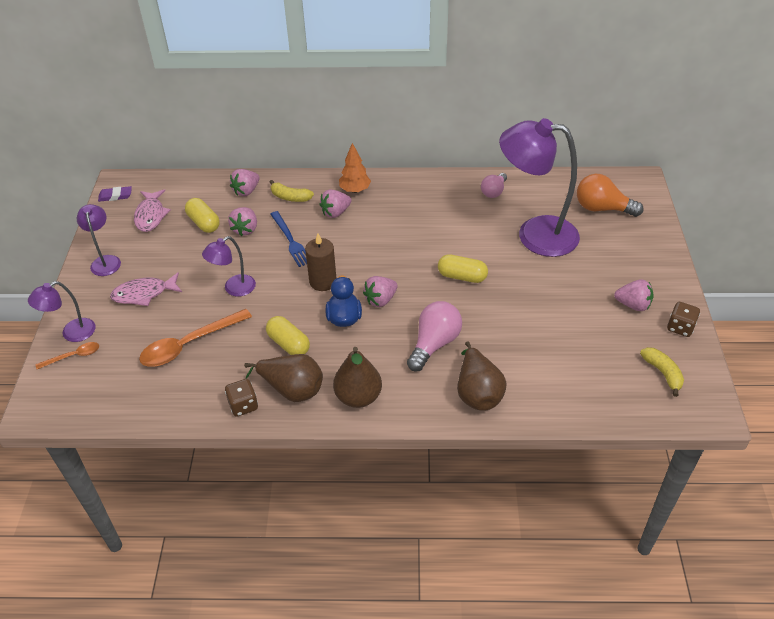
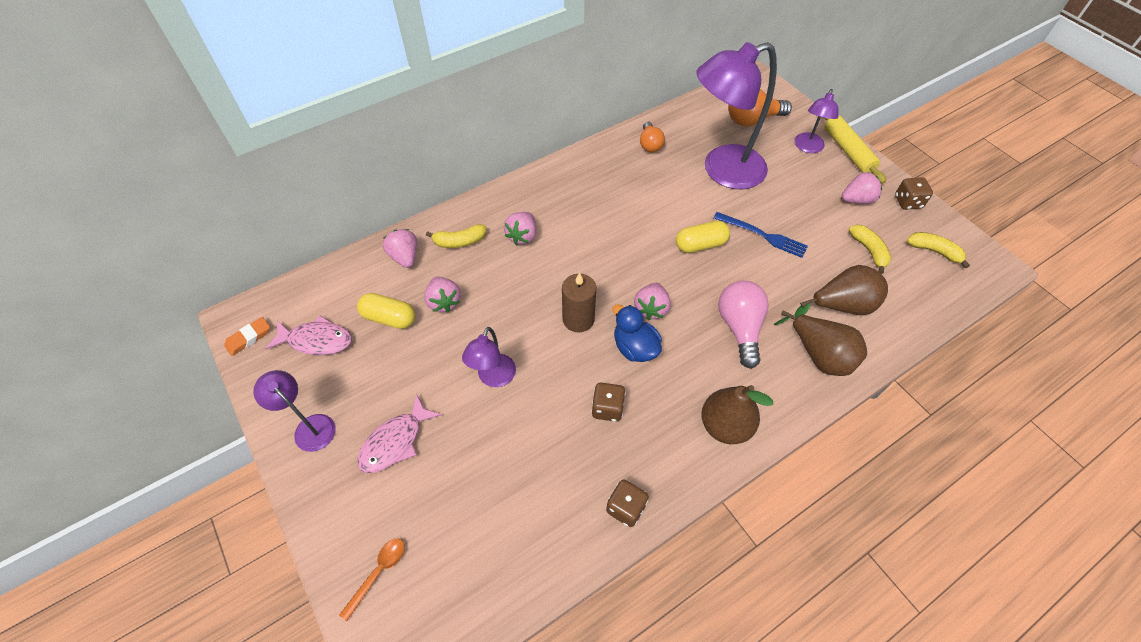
camera: 35 degrees left, 10 degrees up
(72, 333) = (349, 544): purple lamp -> purple lamp (807, 147)
(115, 196) = (248, 338): purple eraser -> orange eraser
(150, 215) = (316, 340): pink fish -> pink fish turned 45 degrees counterclockwise
(189, 344) = (503, 473): orange spoon -> none
(246, 191) = (405, 257): pink strawberry -> pink strawberry turned 150 degrees clockwise
(289, 344) = (607, 408): yellow capsule -> brown dice
(290, 240) = (504, 290): blue fork -> blue fork (762, 235)
(292, 389) = (656, 458): brown pear -> brown pear (841, 306)
(355, 190) = (519, 202): orange tree -> none
(493, 192) = (650, 144): pink light bulb -> orange light bulb
(601, 345) = (869, 251): none -> yellow banana
(666, 266) = (847, 151): none -> yellow rolling pin

